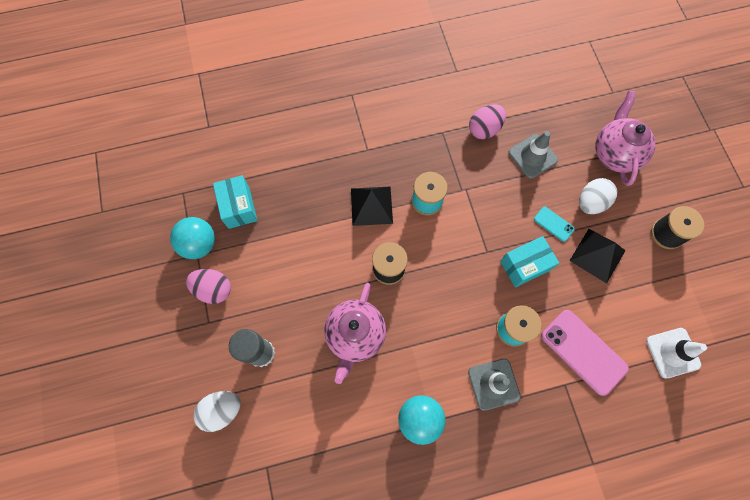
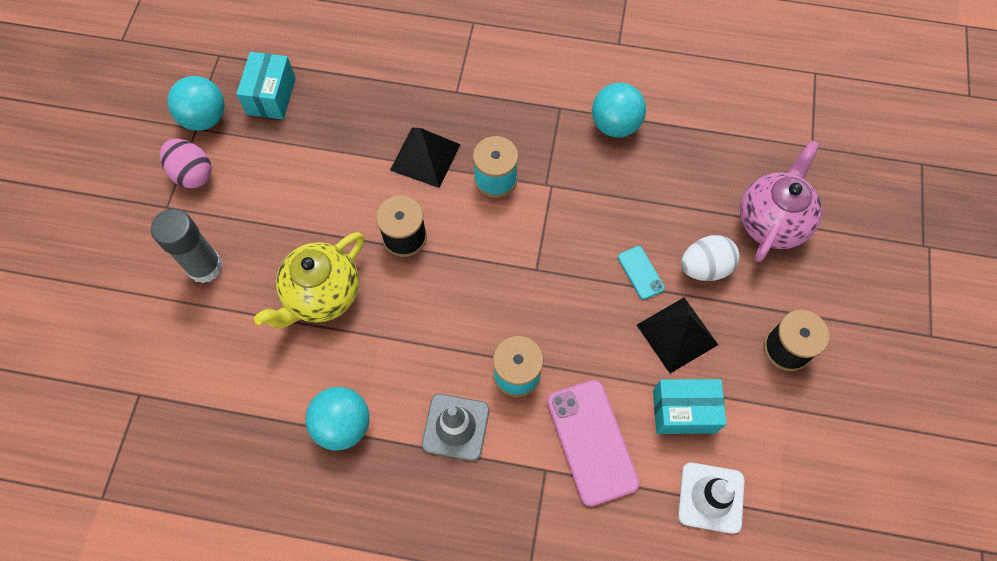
camera: 25 degrees right, 5 degrees down
(222, 410) = (126, 309): white egg -> none
(355, 335) = (322, 295): pink teapot -> yellow teapot
(484, 129) = (615, 125): pink egg -> turquoise ball
(524, 265) = (574, 306): turquoise box -> turquoise box (684, 411)
(532, 156) = (659, 181): grey traffic cone -> none

